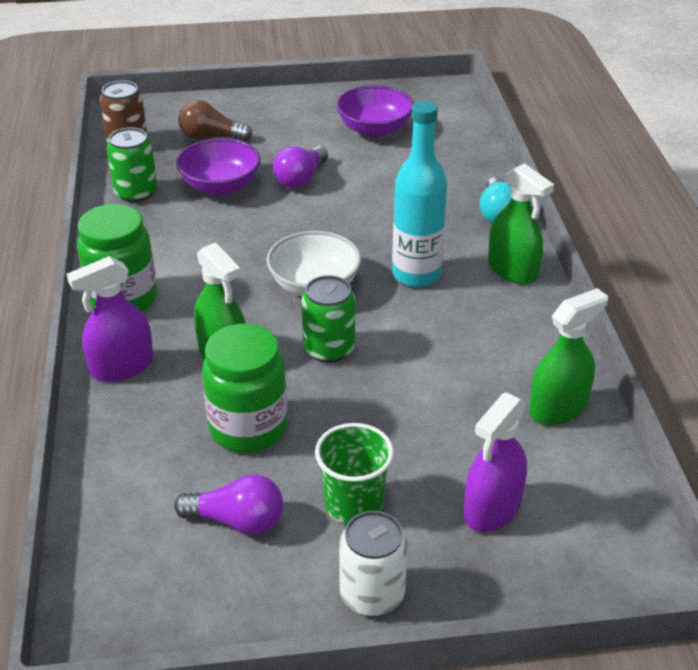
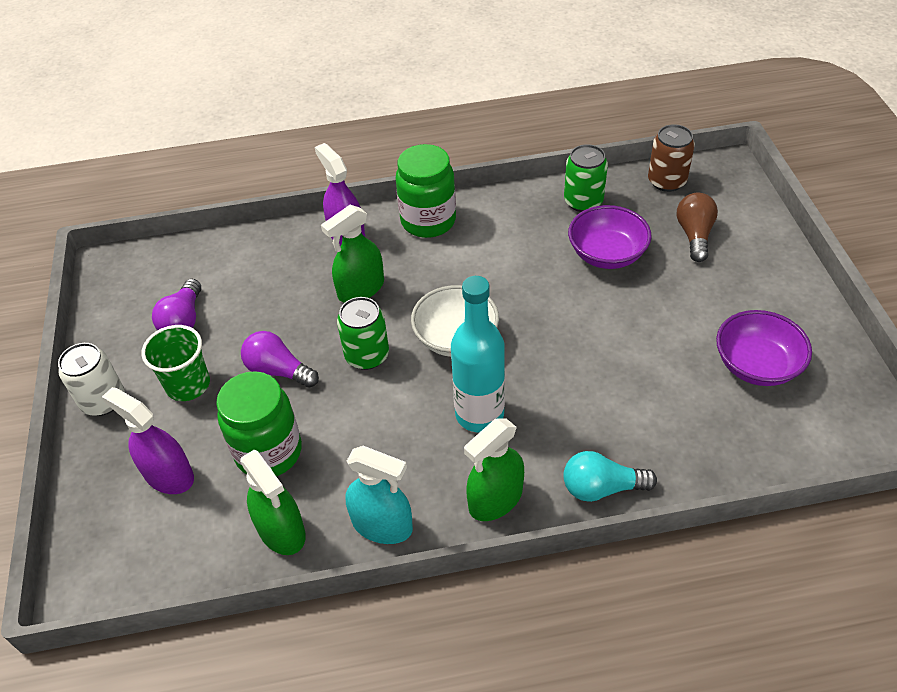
camera: 90 degrees right, 10 degrees up
(248, 428) = (275, 315): green jar -> green jar (269, 452)
(301, 179) = (634, 311): purple light bulb -> purple light bulb (278, 371)
(545, 338) = (382, 525): none -> turquoise spray bottle

